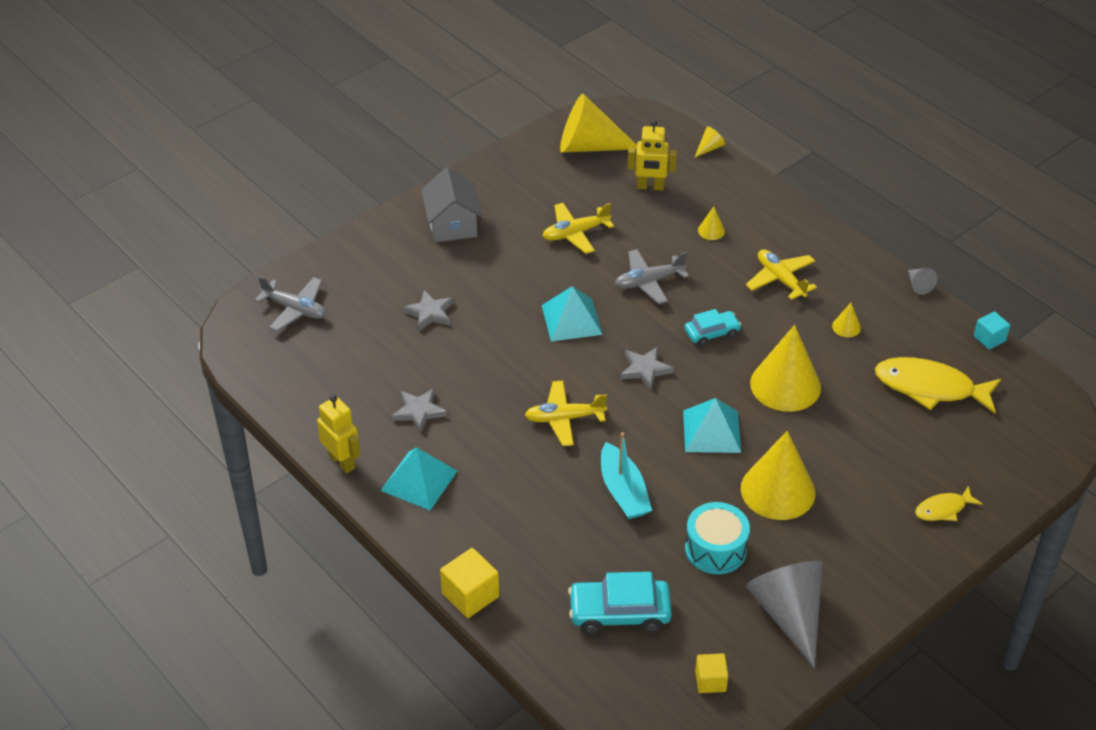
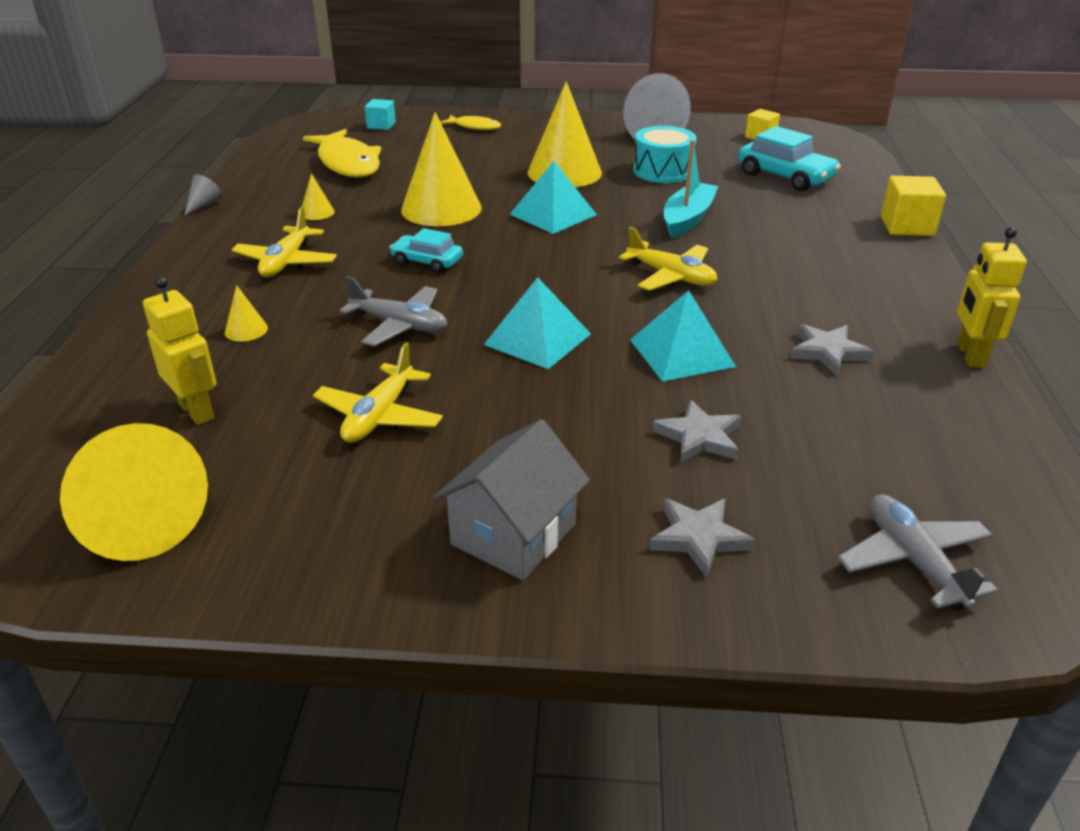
camera: 135 degrees left, 10 degrees down
(419, 480) = (885, 304): turquoise pyramid -> turquoise pyramid (681, 353)
(575, 233) = (379, 416): yellow plane -> yellow plane turned 90 degrees clockwise
(645, 369) = (535, 269): grey star -> grey star (699, 538)
(709, 148) = (41, 409): yellow cone -> none
(989, 338) = (246, 162): turquoise cube -> turquoise cube (381, 125)

